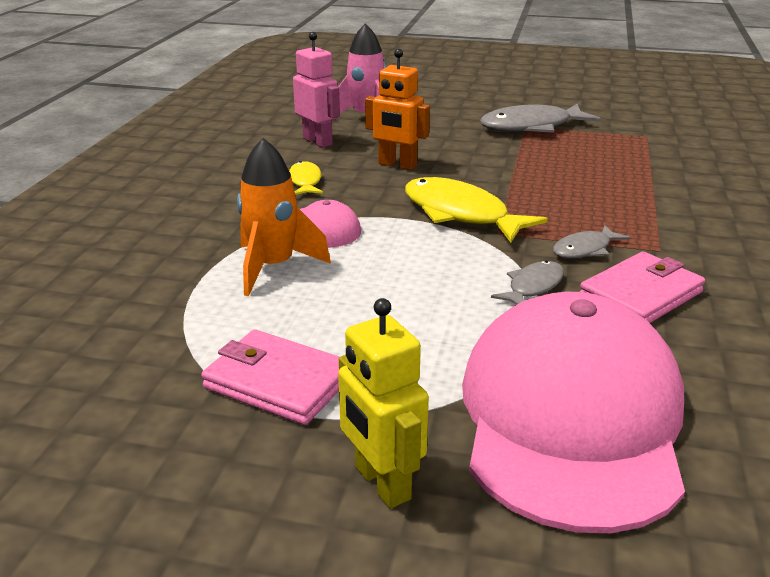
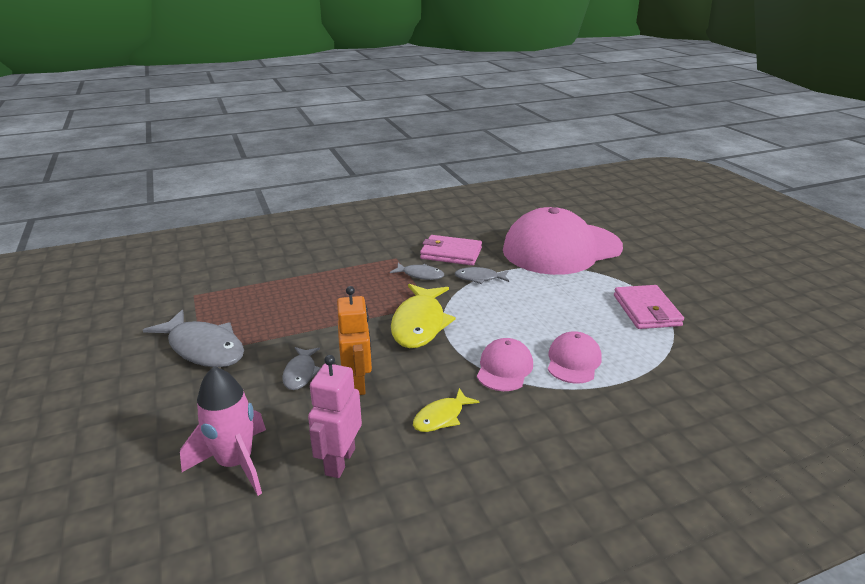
camera: 125 degrees left, 0 degrees up
(273, 267) = (573, 361): orange rocket -> pink cap
(381, 483) = (649, 269): yellow robot -> none
(444, 150) = (301, 373): none -> grey fish

